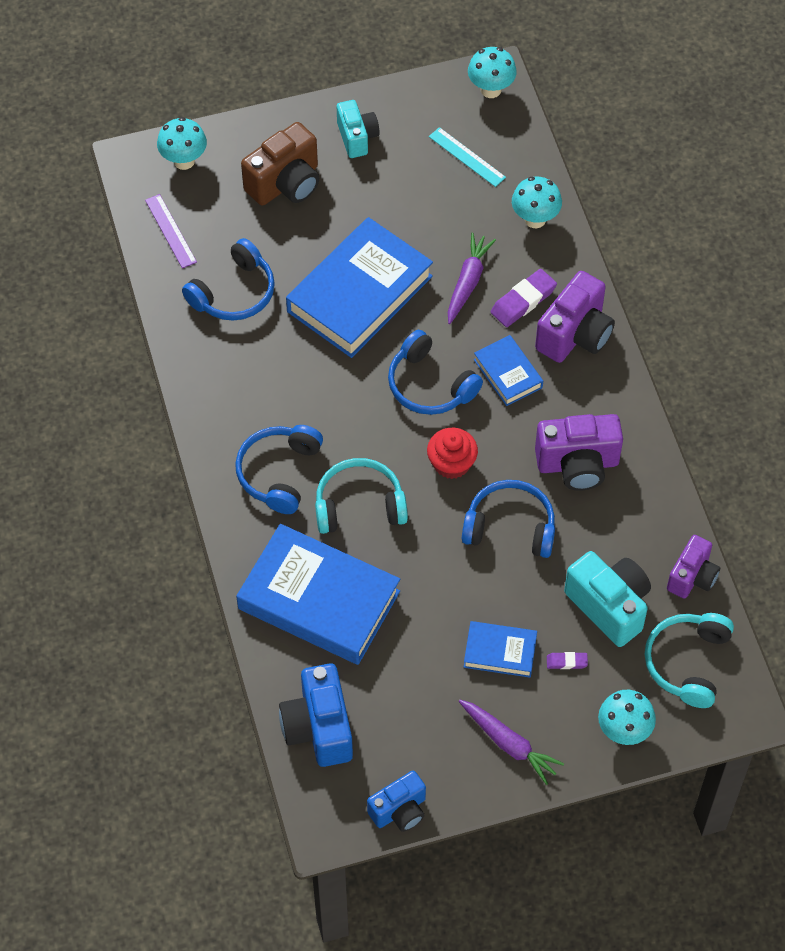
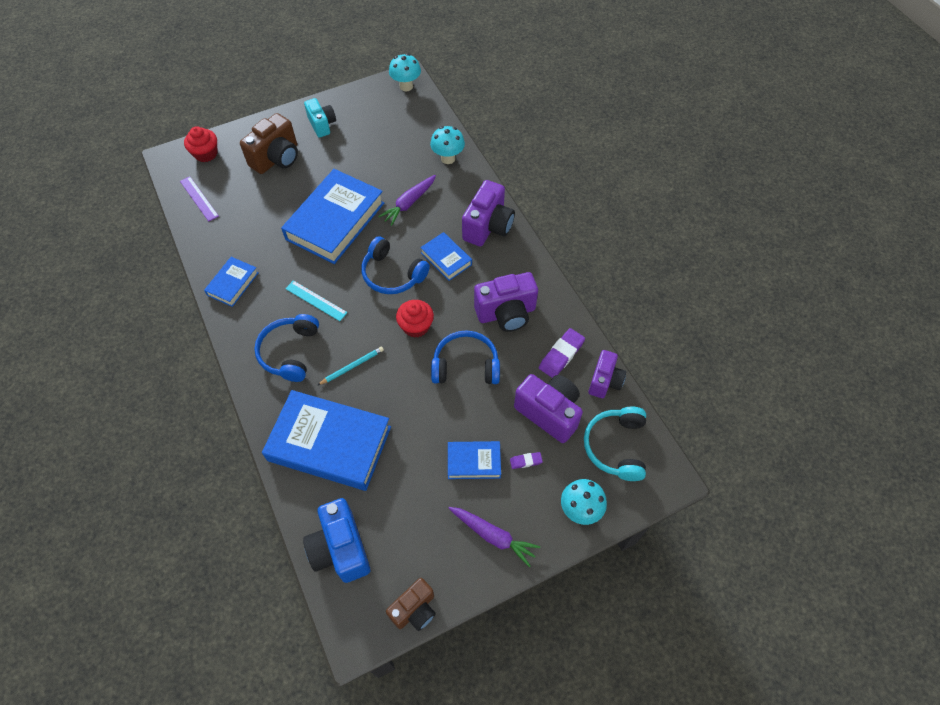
camera: 10 degrees left, 0 degrees up
(184, 161) = (206, 154): turquoise mushroom -> red cupcake
(210, 366) = (233, 284): none -> blue book
(234, 293) = (247, 232): blue headphones -> none
(359, 505) = (352, 366): turquoise headphones -> turquoise pencil
(399, 810) = (414, 610): blue camera -> brown camera
(467, 157) = (396, 127): turquoise ruler -> turquoise ruler (316, 300)
(468, 282) = (409, 203): purple carrot -> purple carrot turned 150 degrees counterclockwise
(523, 301) = (449, 210): purple eraser -> purple eraser (561, 355)
(609, 606) = (549, 413): turquoise camera -> purple camera

